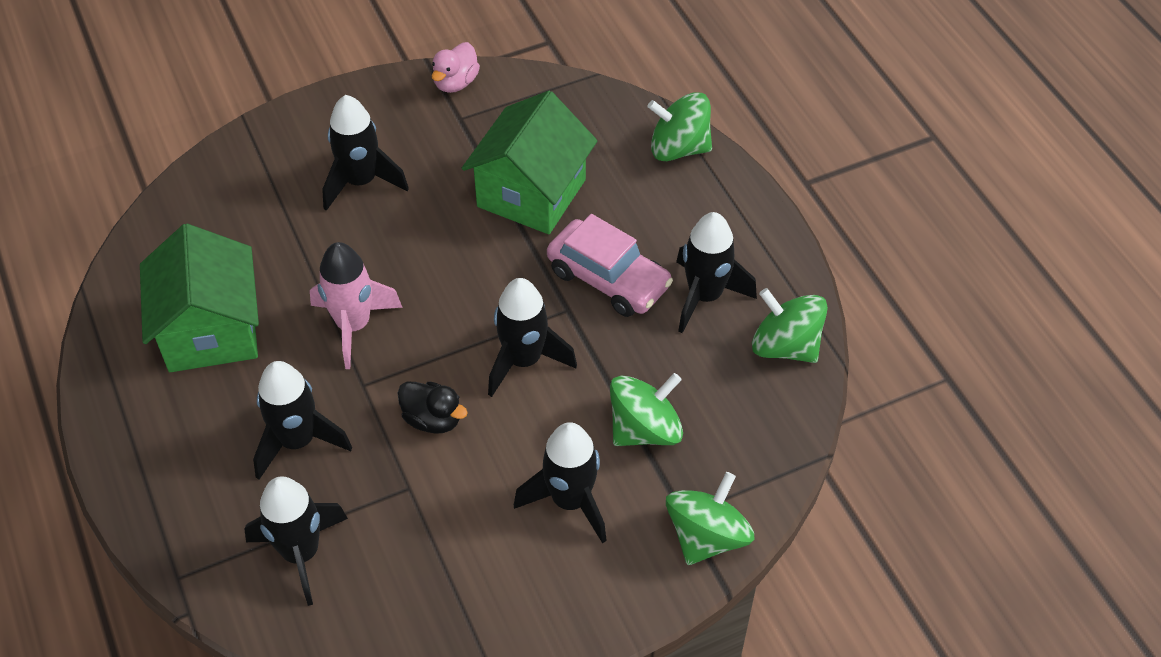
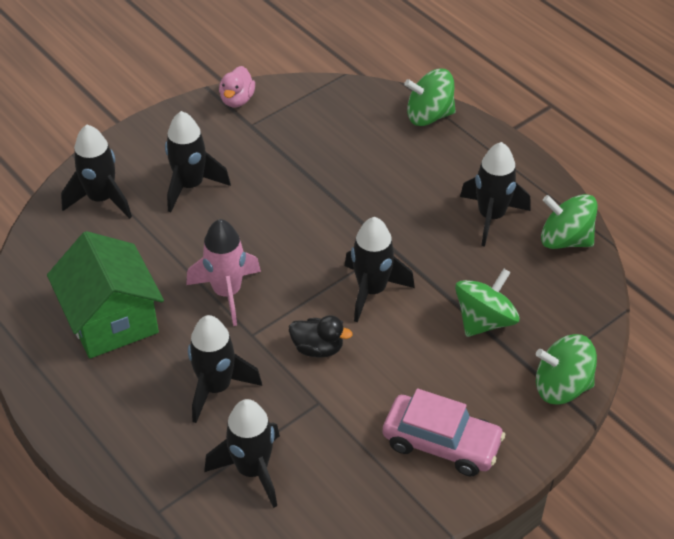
camera: 15 degrees left, 5 degrees down
(531, 193) = (329, 169): green house -> none
(570, 501) = (448, 384): black rocket -> black rocket (101, 199)
(608, 279) = (413, 218): pink car -> pink car (441, 443)
(707, 536) = (561, 386): green spinning top -> green spinning top turned 105 degrees counterclockwise

